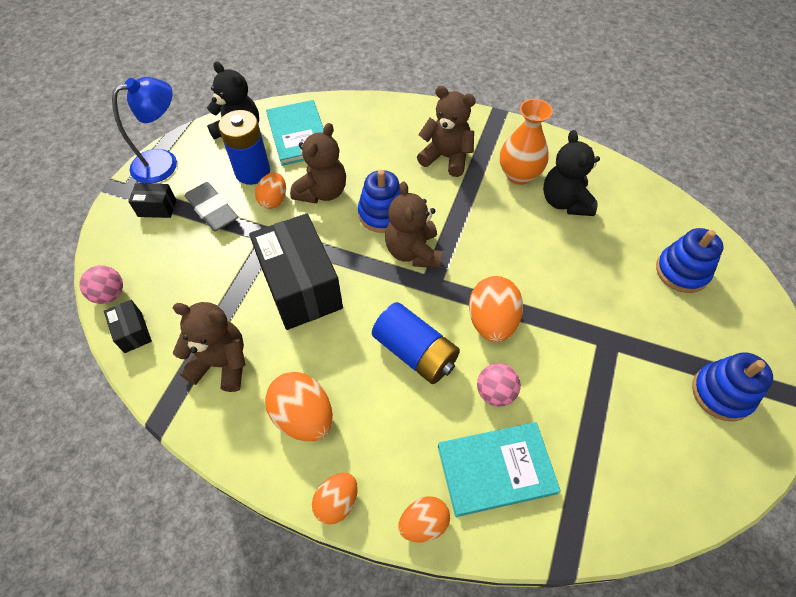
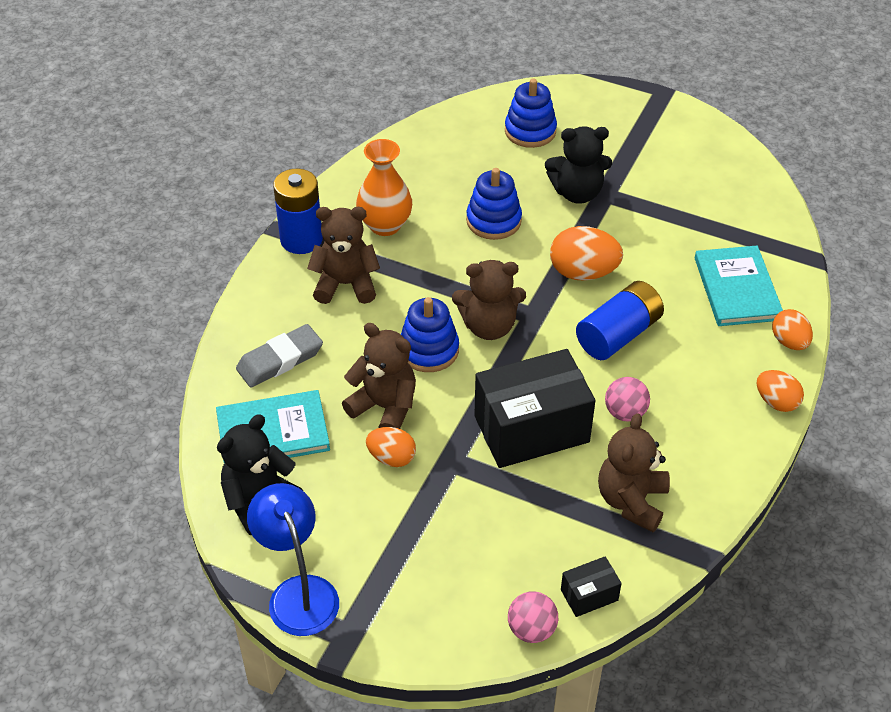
camera: 85 degrees left, 10 degrees down
(157, 208) = (387, 592): black box -> none
(212, 210) = (399, 525): grey eraser -> grey eraser (280, 360)
(252, 172) = (336, 483): blue battery -> blue battery (301, 239)
(304, 416) = (692, 427): orange egg -> none
(446, 157) = (345, 284): brown teddy bear -> brown teddy bear turned 60 degrees clockwise
(495, 392) = (662, 280): pink ball -> pink ball (625, 413)
(565, 202) = (431, 195): black teddy bear -> black teddy bear (577, 193)
(721, 393) = (659, 137): blue stacking toy -> blue stacking toy (493, 221)

